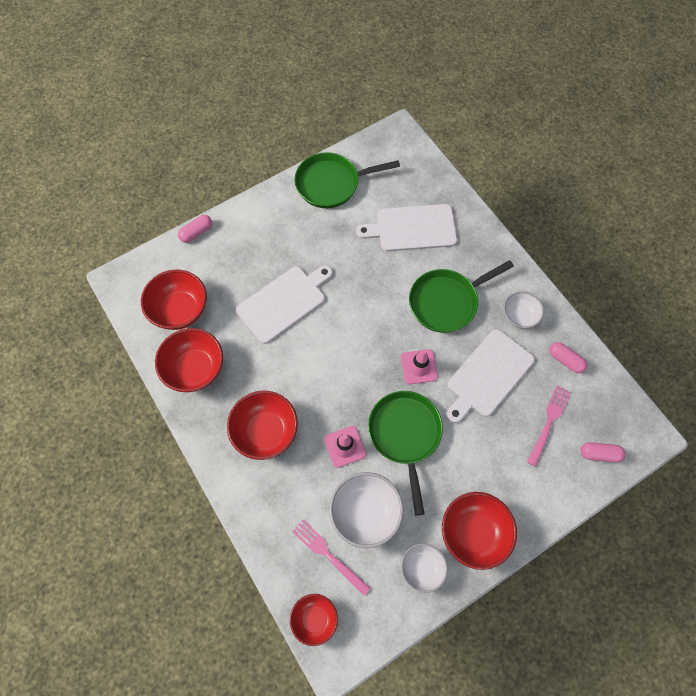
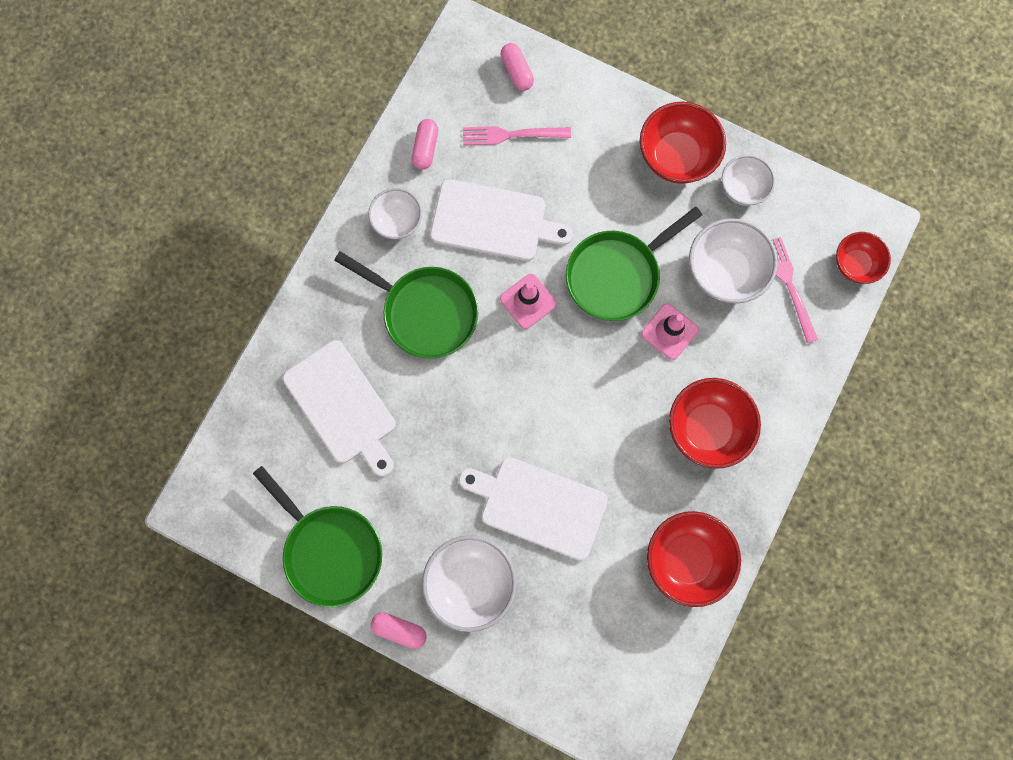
camera: 120 degrees left, 10 degrees up
(180, 310) = (625, 631): red bowl -> none
(196, 232) = (506, 687): pink capsule -> pink capsule (399, 630)
(265, 243) = (470, 582): none -> white bowl
(328, 554) = (789, 285): pink fork -> pink fork turned 150 degrees clockwise

